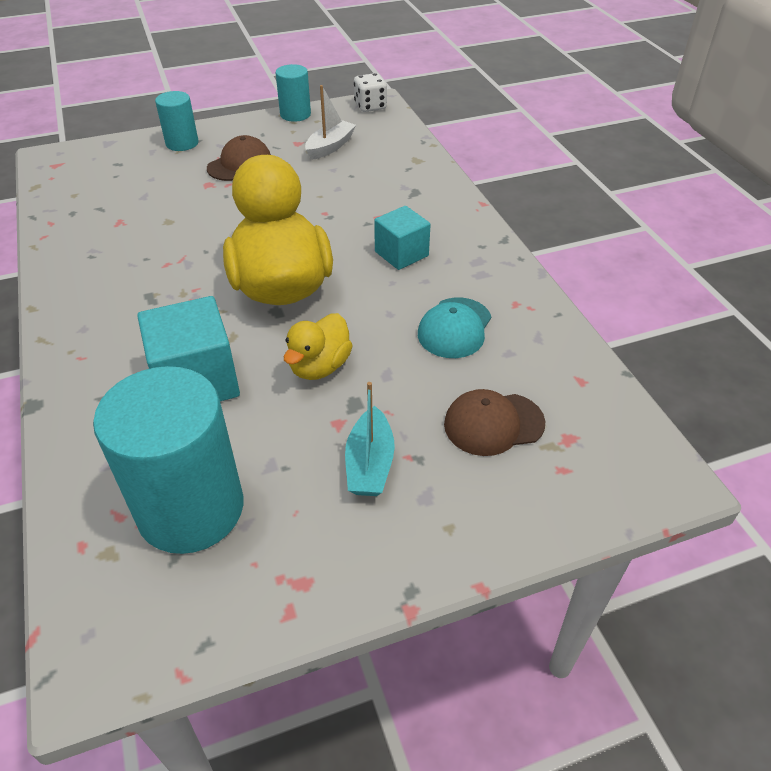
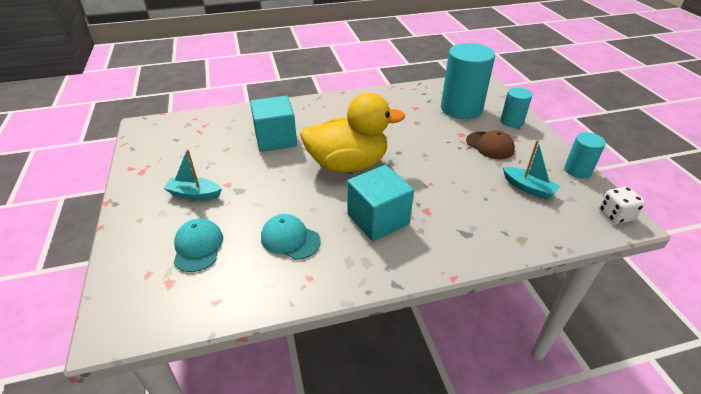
camera: 95 degrees right, 5 degrees down
(191, 508) = (198, 142): turquoise cylinder -> turquoise cylinder (461, 109)
(319, 366) = (272, 178): yellow duck -> none
(330, 147) = (528, 188): white boat -> turquoise boat
(401, 254) = (378, 219): turquoise cube -> turquoise cube, size x1.55
(493, 424) = (198, 247): brown cap -> turquoise cap

